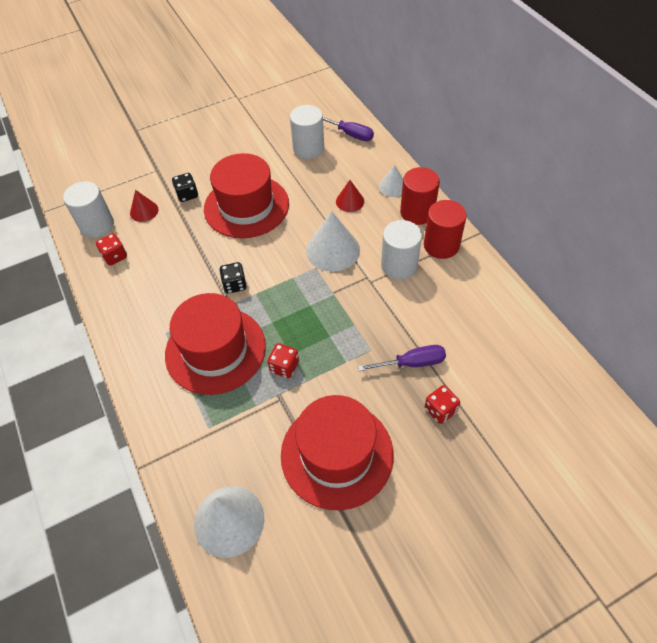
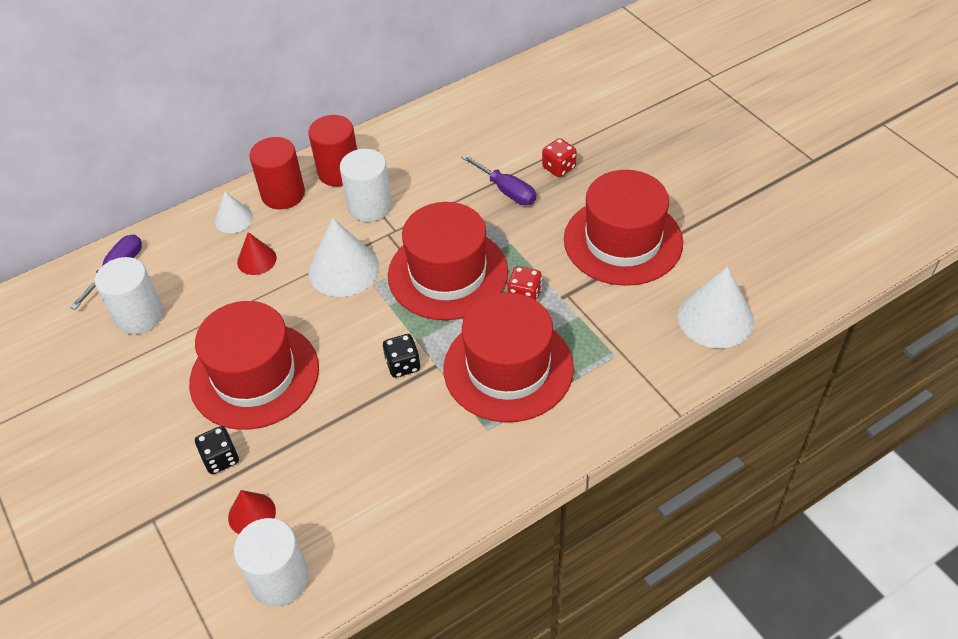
camera: 95 degrees left, 5 degrees down
(115, 256) = (349, 531): red dice -> none
(318, 315) = (448, 273): none -> red hat
(411, 363) = (506, 190): purple screwdriver -> purple screwdriver turned 150 degrees clockwise

